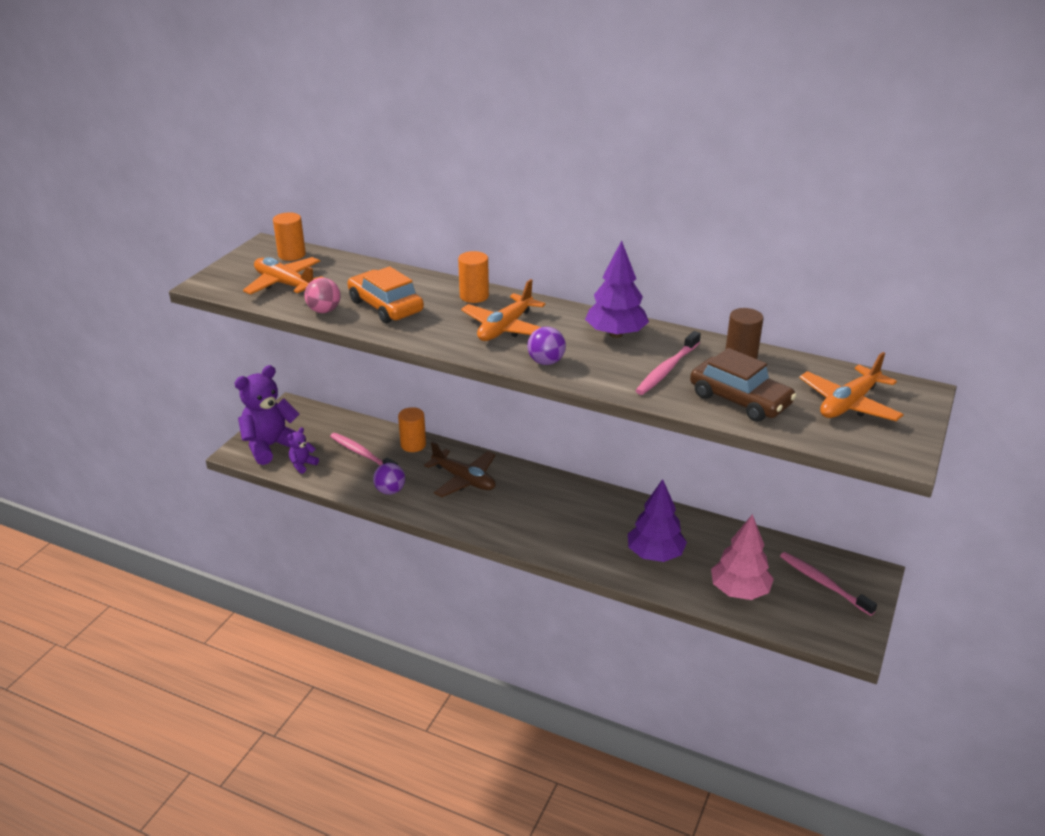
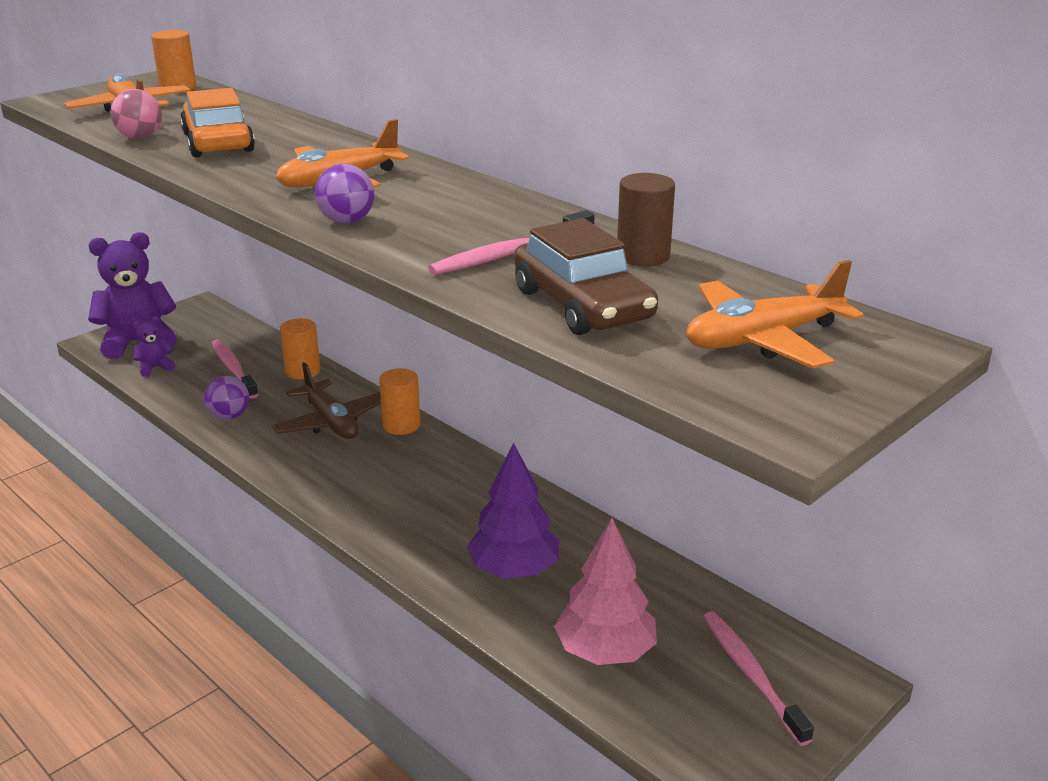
camera: 20 degrees right, 5 degrees down
(474, 296) = (341, 147): orange cylinder -> orange cylinder (401, 425)
(615, 334) = (482, 207): purple tree -> none

